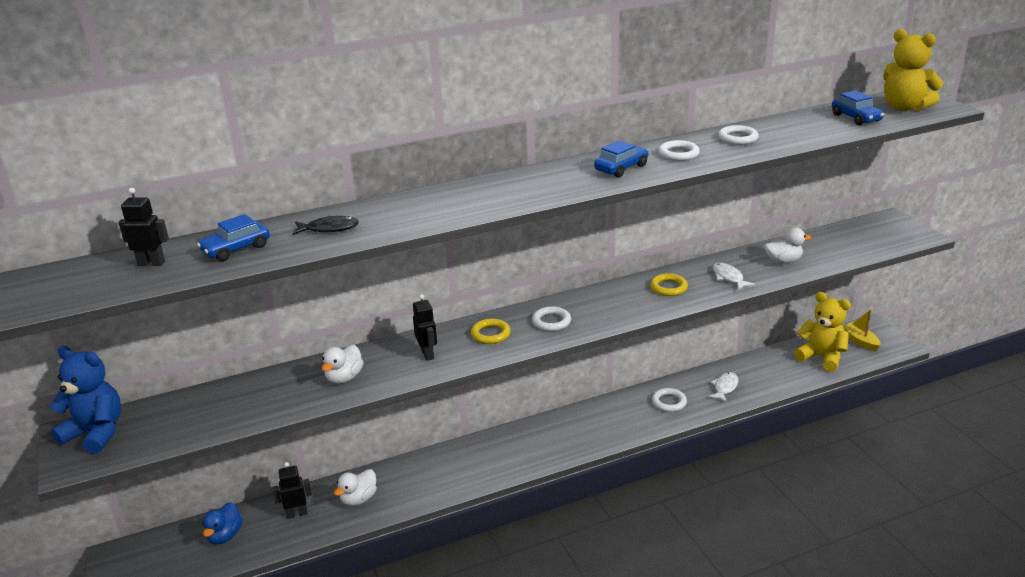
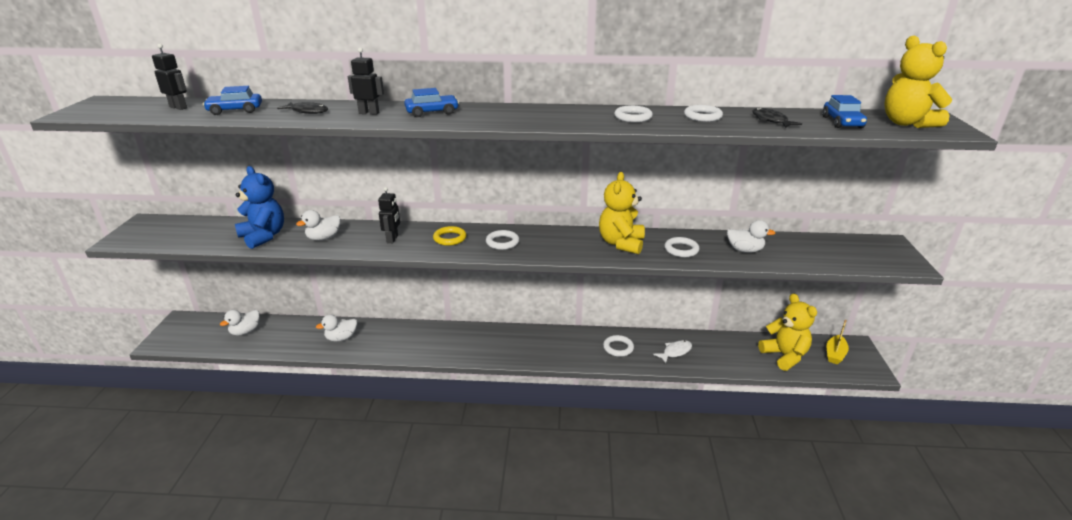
camera: 25 degrees right, 0 degrees up
(96, 433) = (154, 227): blue teddy bear -> blue teddy bear (263, 236)
(225, 535) = (245, 331): blue duck -> white duck
(297, 514) = (297, 333): black robot -> black robot (369, 113)
(621, 168) = (570, 117): blue car -> blue car (432, 112)
(668, 287) = (621, 243): yellow ring -> yellow teddy bear
(729, 277) = (681, 250): white fish -> white ring
(799, 129) = (771, 120): none -> black fish
(860, 341) = (835, 354): yellow boat -> yellow boat turned 150 degrees counterclockwise

